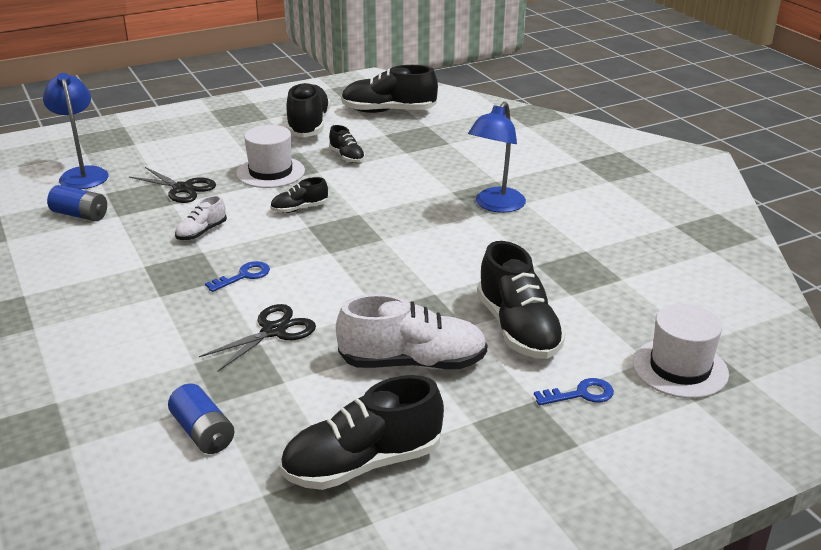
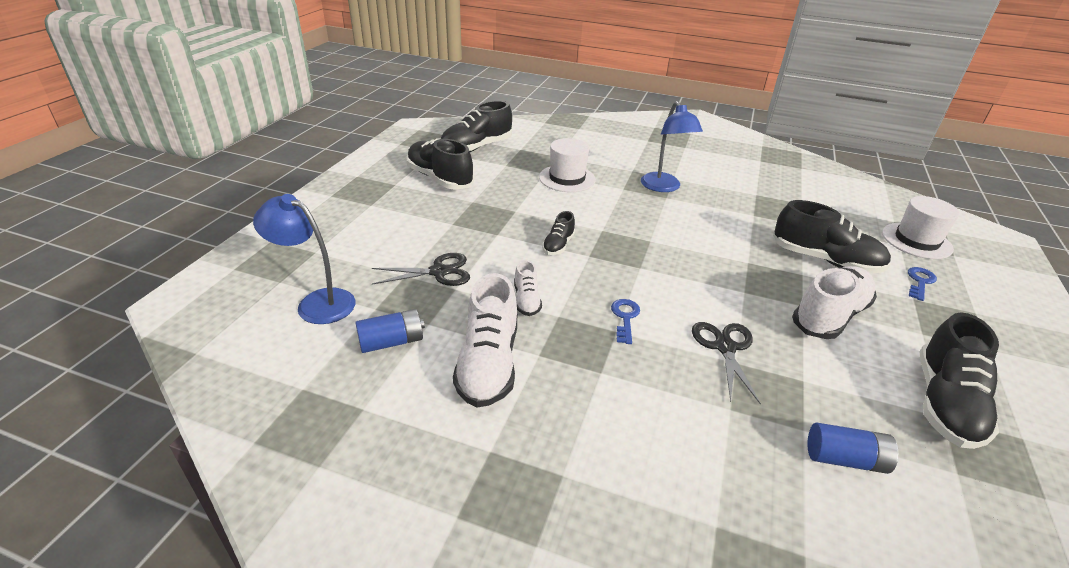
camera: 45 degrees left, 5 degrees up
(107, 254) = (488, 363): none -> white shoe
(270, 172) = (482, 226): white hat -> white hat (567, 178)
(347, 157) = (513, 192): black shoe -> none

